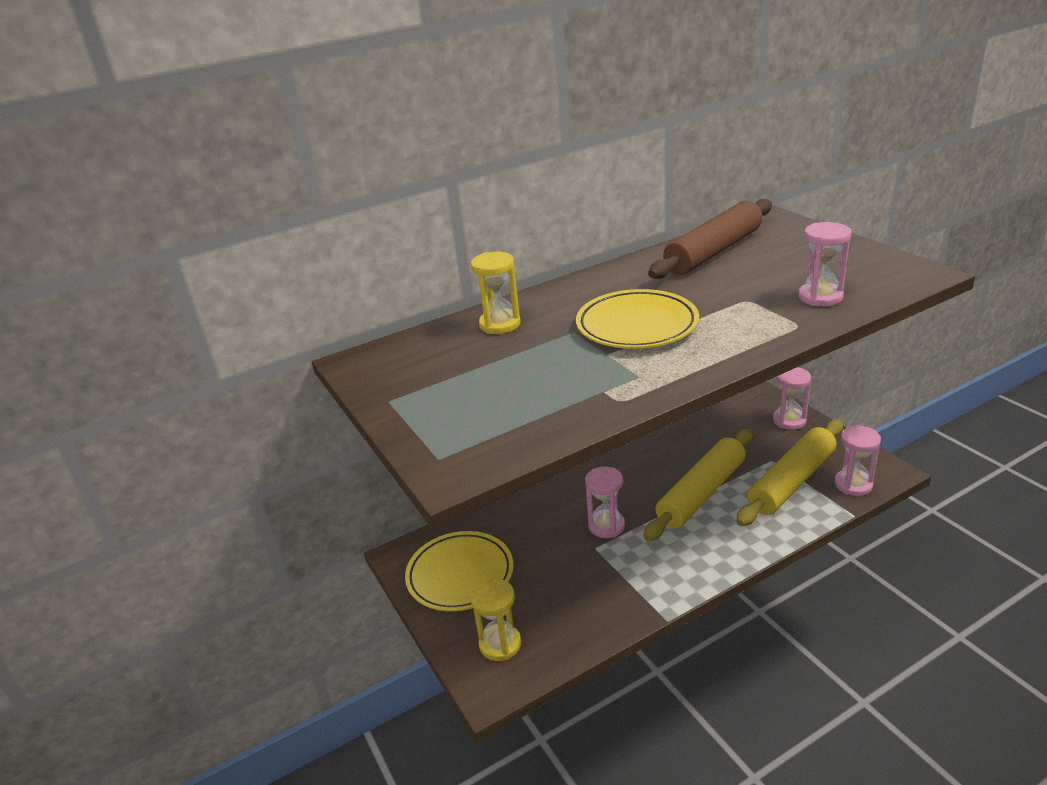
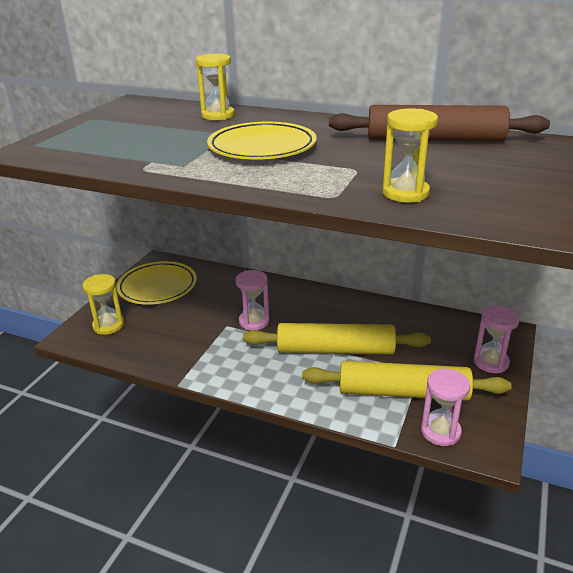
camera: 50 degrees right, 0 degrees up
(820, 297) = (405, 193): pink hourglass -> yellow hourglass

